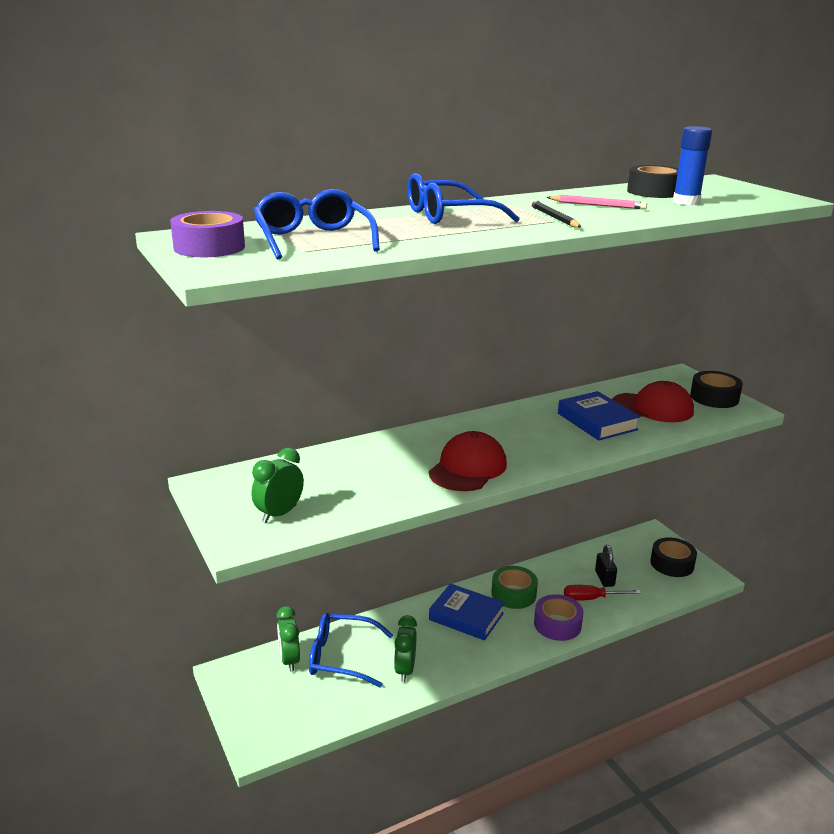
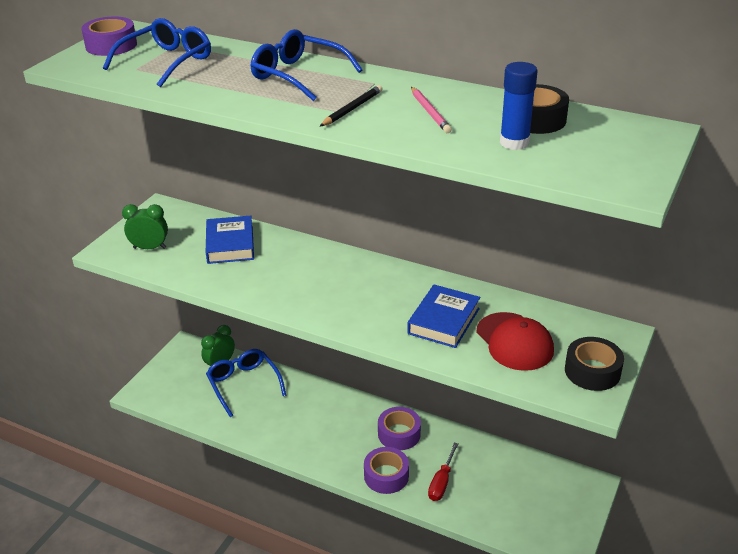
camera: 55 degrees right, 10 degrees up
(405, 670) = (258, 420): green clock -> none
(466, 616) = (344, 421): blue book -> blue book (230, 244)
(468, 468) = (287, 291): red cap -> none
(513, 594) = (399, 434): green tape -> purple tape
(591, 599) = (441, 482): red screwdriver -> red screwdriver turned 120 degrees counterclockwise
(604, 578) = (480, 479): black padlock -> none
(672, 564) = (555, 516): black tape -> none

